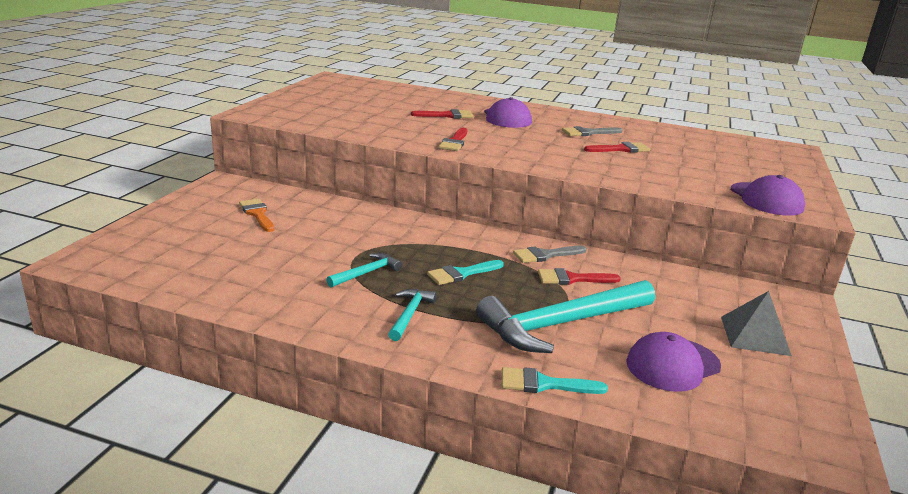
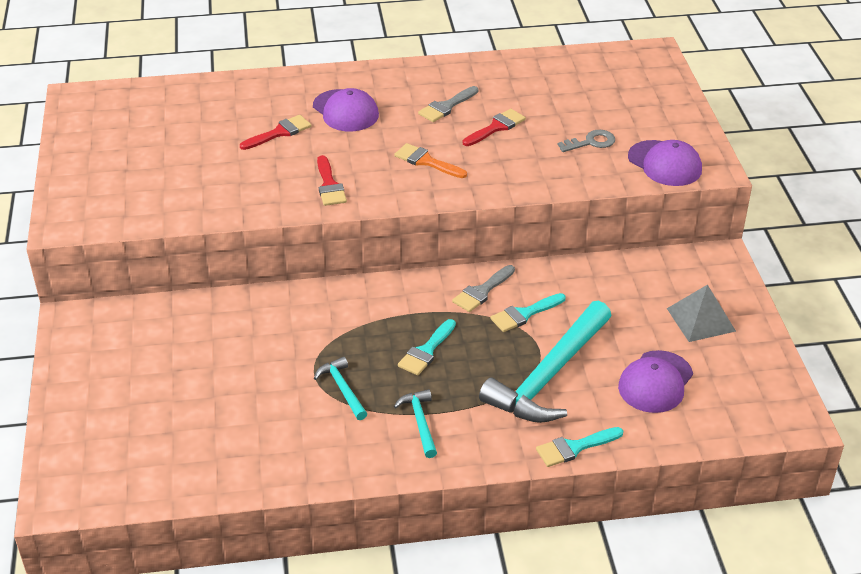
camera: 25 degrees left, 15 degrees up
(257, 214) = (162, 354): orange brush -> orange brush (426, 161)
(367, 273) = (342, 389): turquoise hammer -> turquoise hammer turned 45 degrees counterclockwise
(572, 279) = (524, 314): red brush -> turquoise brush
(701, 173) = (591, 142): none -> grey key

